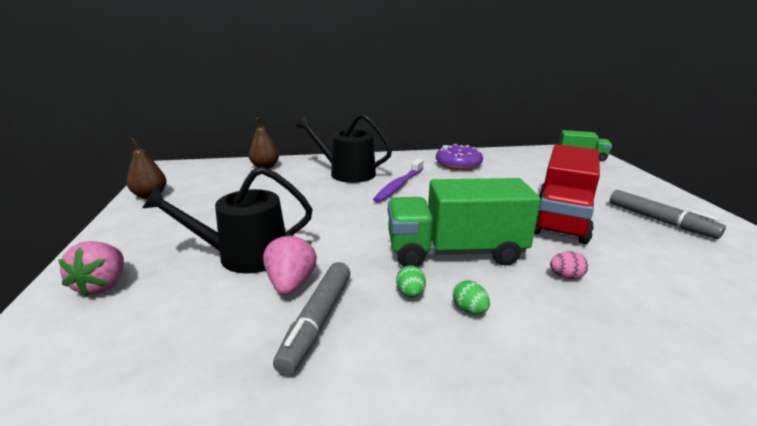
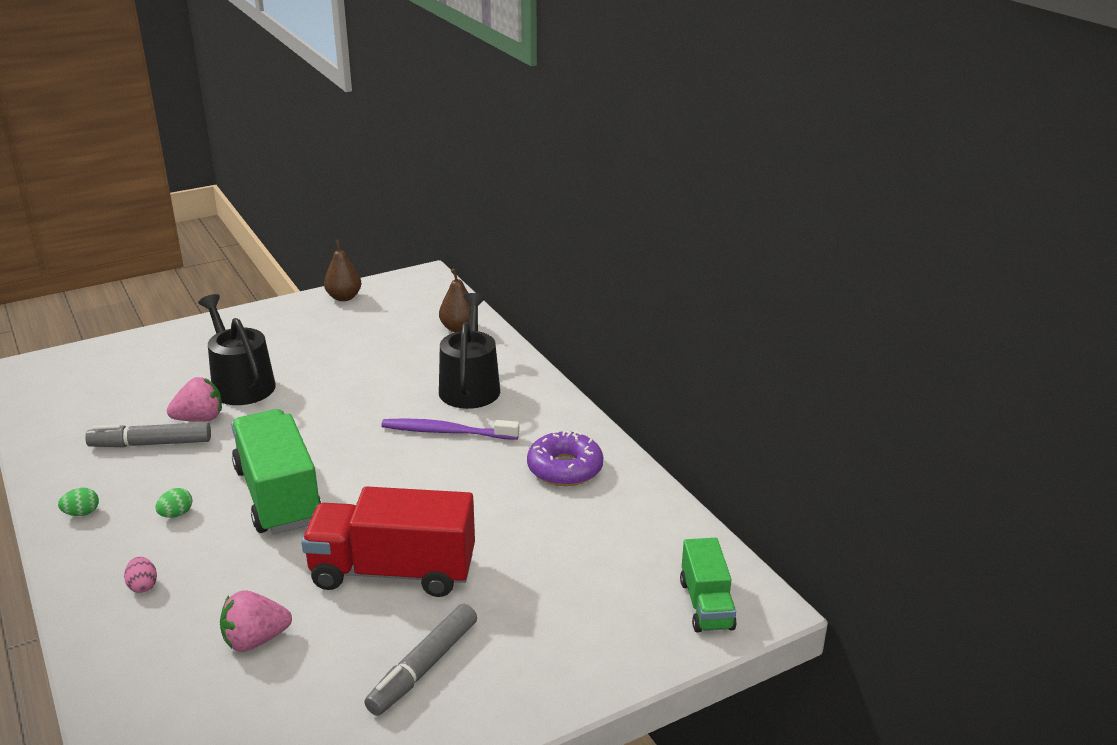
camera: 70 degrees right, 5 degrees up
(103, 285) = (183, 344): pink strawberry -> pink strawberry (255, 640)
(410, 294) = (196, 480): green egg -> green egg (82, 513)
(566, 276) = (245, 571): pink egg -> pink egg (143, 586)

